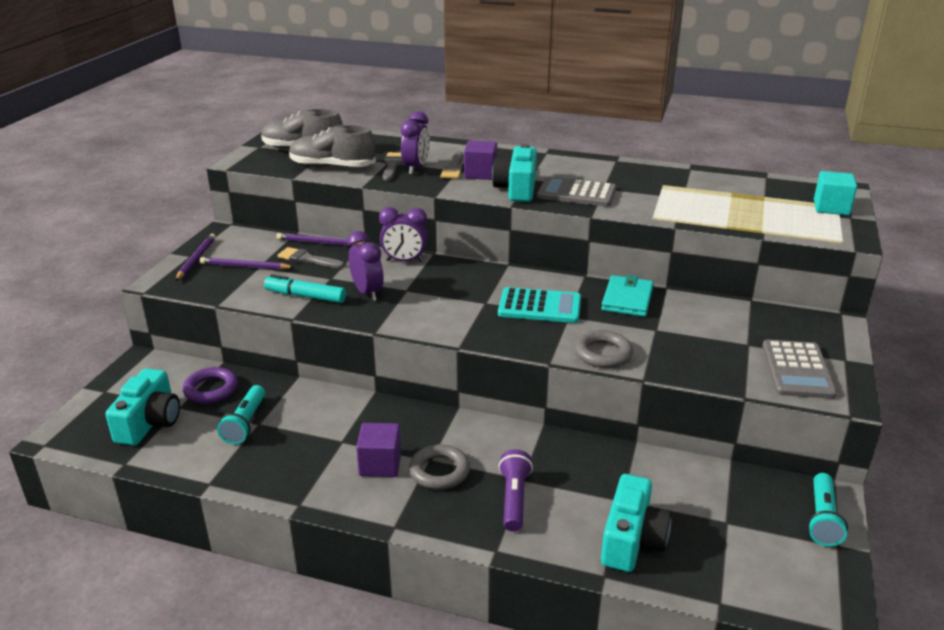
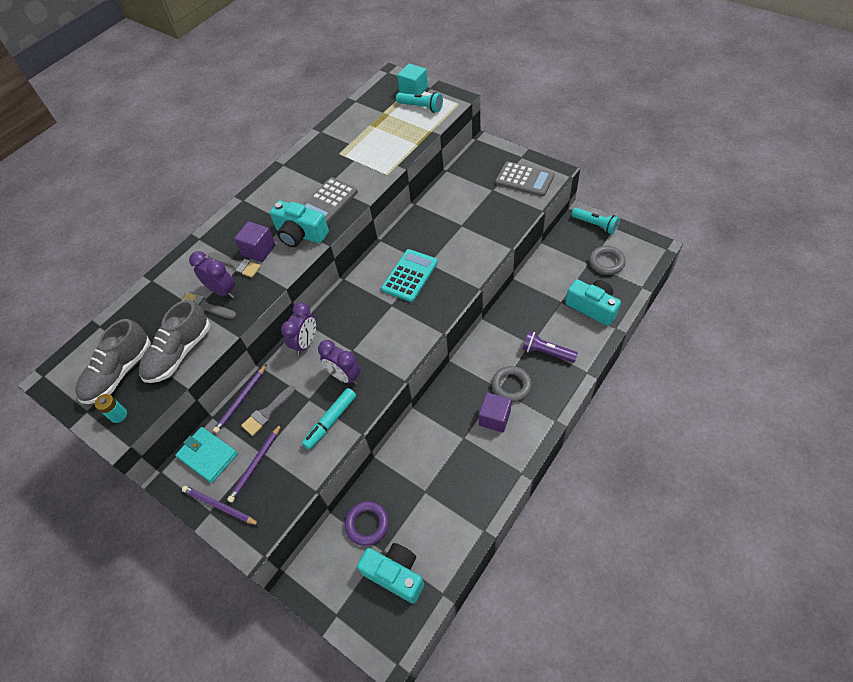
camera: 65 degrees left, 25 degrees up
(245, 423) = (421, 501): turquoise flashlight -> turquoise flashlight (421, 107)
(257, 159) = (118, 415): none -> turquoise battery
(367, 293) = (344, 376): purple clock -> purple clock turned 135 degrees counterclockwise
(603, 354) = (478, 259): grey ring -> grey ring (606, 262)
(627, 299) = (420, 227): turquoise wallet -> turquoise wallet (208, 456)

